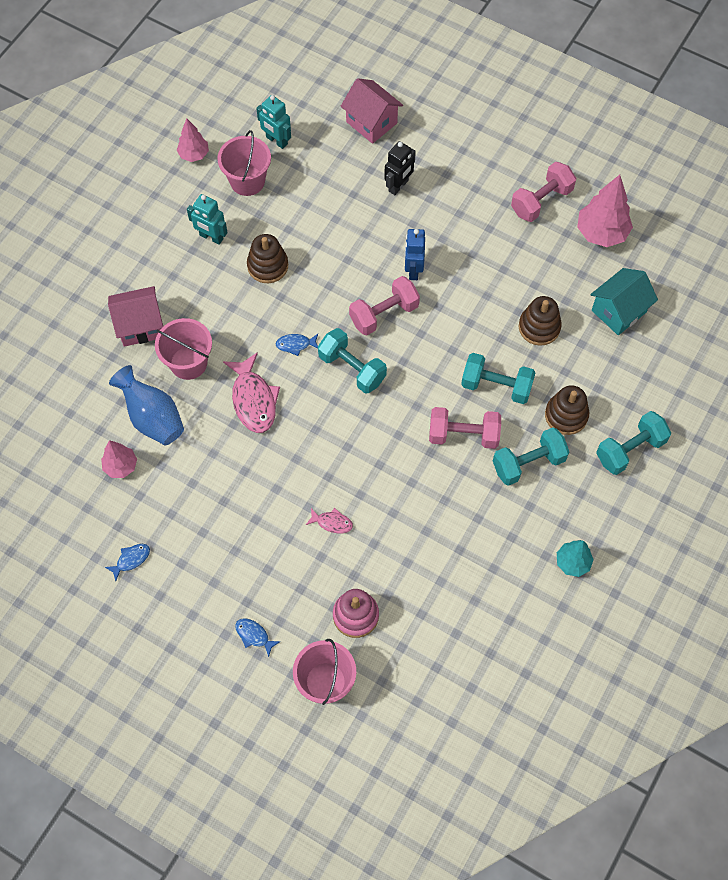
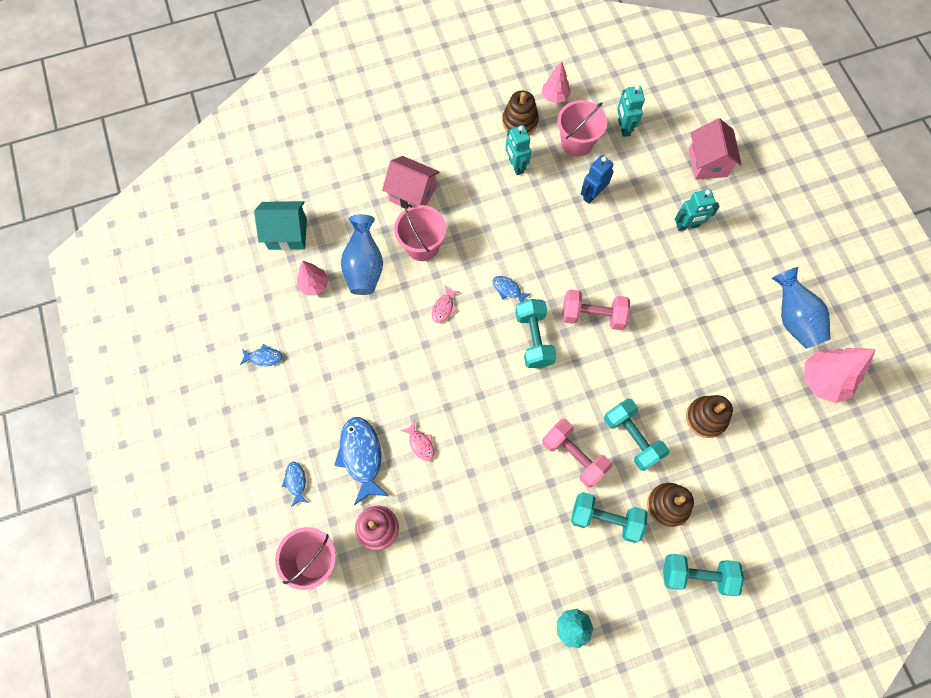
camera: 40 degrees right, 5 degrees up
(253, 400) = (444, 307): pink fish -> pink fish, size x0.50
(267, 266) = (538, 216): brown stacking toy -> brown stacking toy (520, 121)
(291, 571) = (361, 456): none -> blue fish
(398, 186) = (687, 226): black robot -> turquoise robot
(413, 270) = (644, 298): blue robot -> blue robot (592, 194)
(541, 201) = (793, 318): pink dumbbell -> blue vase
(618, 311) = (783, 455): turquoise house -> turquoise house (287, 234)

